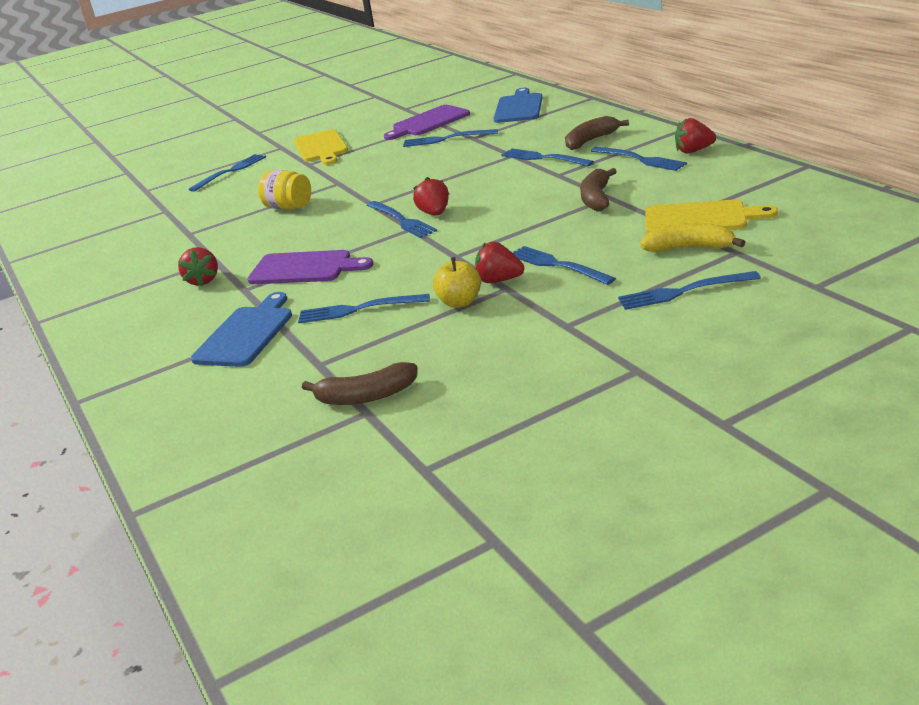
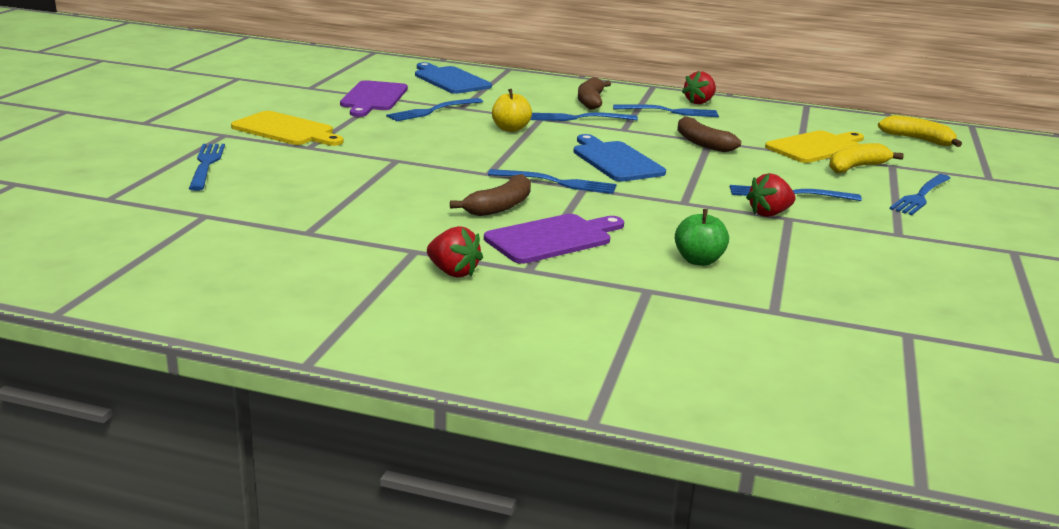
camera: 50 degrees left, 5 degrees down
(246, 334) = (634, 306): blue cutting board -> blue cutting board (615, 160)
(289, 207) = (388, 189): yellow jar -> none
(358, 309) = (698, 260): blue fork -> green apple
(366, 396) = (878, 323): brown banana -> brown banana (500, 206)
(434, 213) = (578, 172): red strawberry -> none
(460, 302) = (777, 236): yellow apple -> yellow apple (510, 129)
(842, 226) = (918, 140): none -> yellow banana

